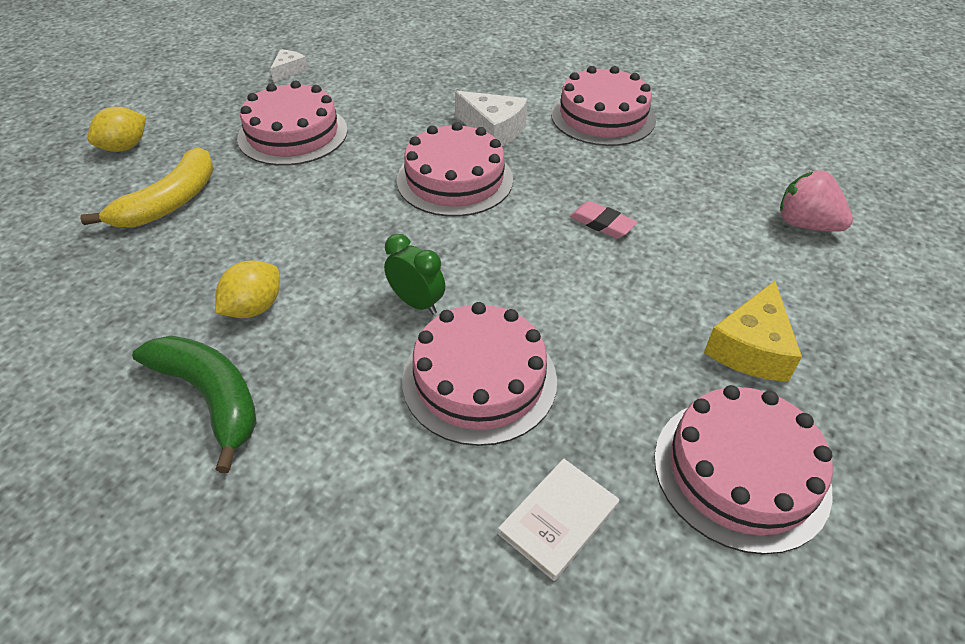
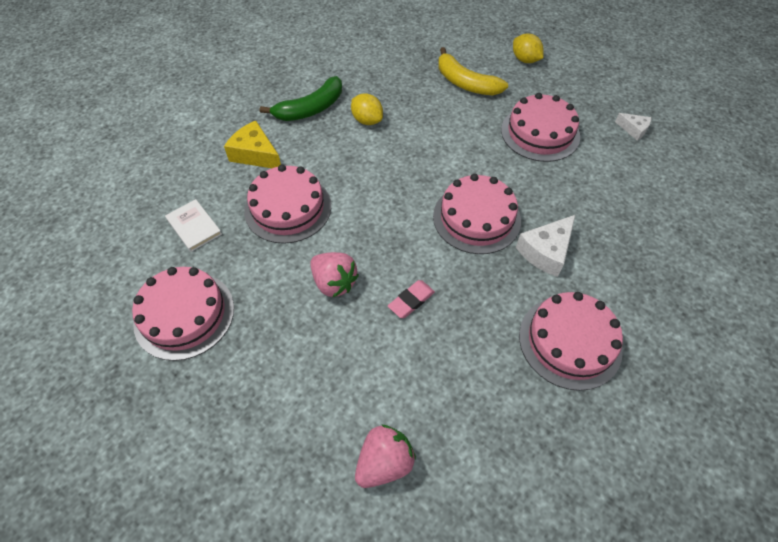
camera: 100 degrees right, 10 degrees up
(417, 303) = (354, 186): green clock -> none
(604, 297) = (334, 283): none -> pink strawberry
(750, 347) = (266, 357): yellow cheese -> yellow cheese (255, 154)

